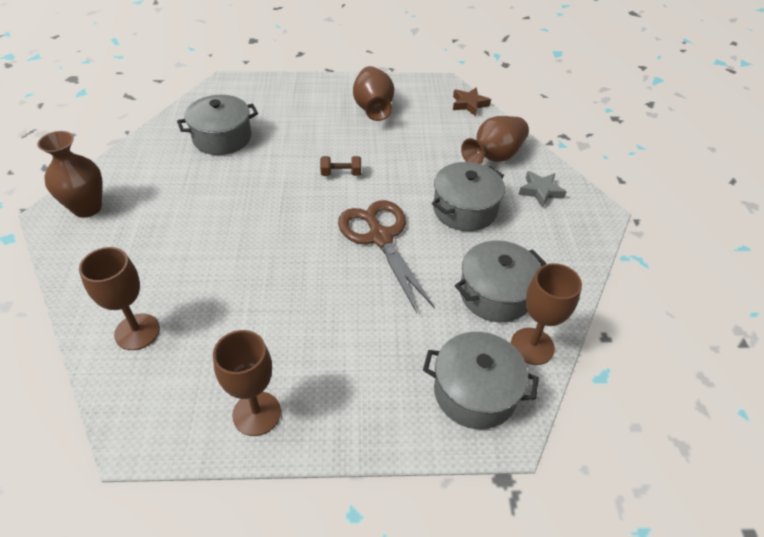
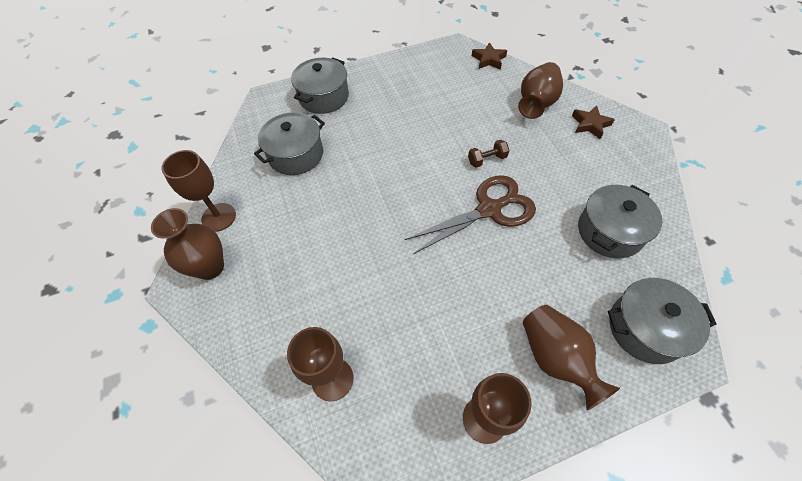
camera: 15 degrees left, 10 degrees up
(341, 174) = (421, 158): brown dumbbell -> brown dumbbell (487, 160)
(373, 108) = (412, 86): brown vase -> brown vase (556, 358)
(380, 237) = (489, 210): brown scissors -> brown scissors turned 105 degrees clockwise
(465, 209) = (541, 160): grey pot -> grey pot (324, 97)
(532, 346) = (664, 269): brown goblet -> brown goblet (219, 217)
(540, 191) = (590, 124): grey star -> brown star

